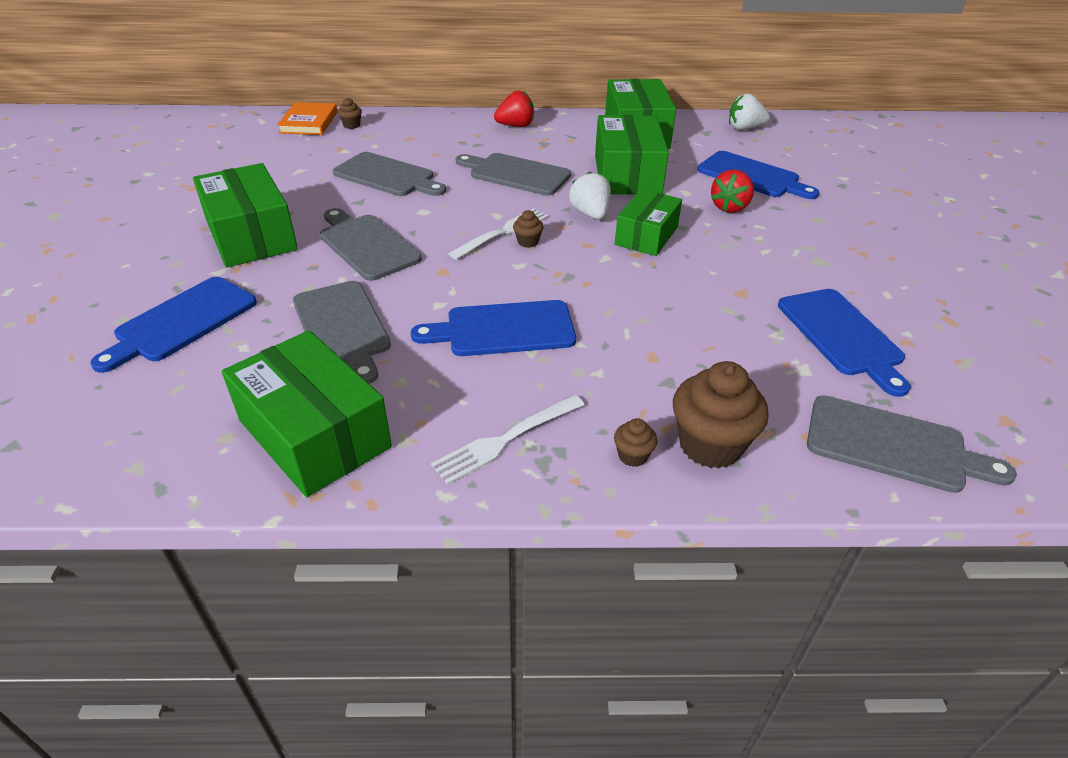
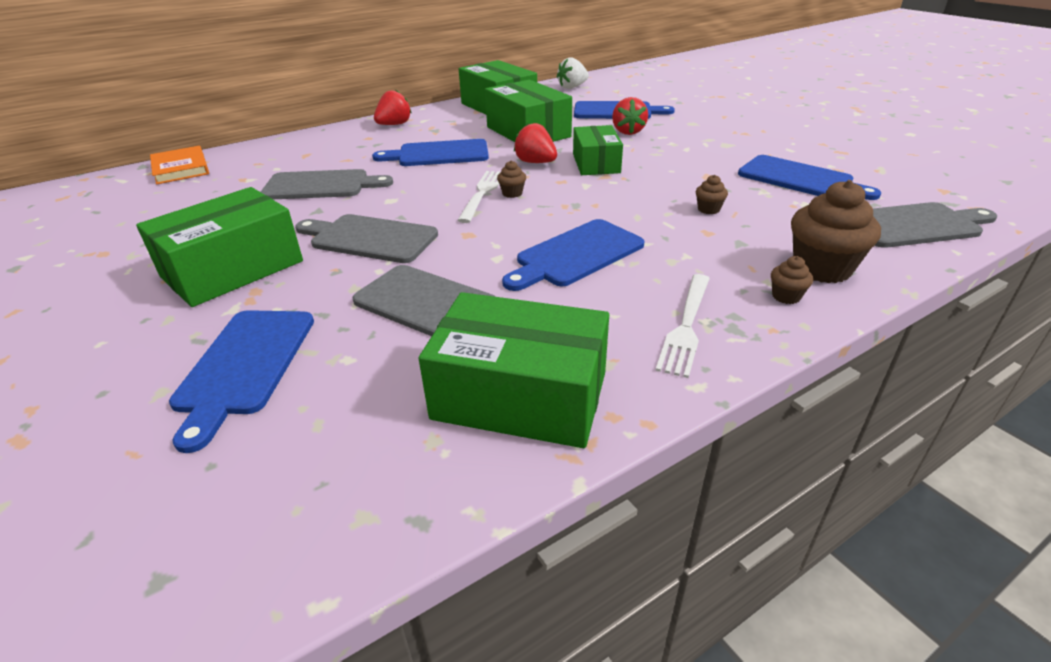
camera: 30 degrees left, 5 degrees down
(251, 235) = (232, 269): green box -> green box turned 75 degrees counterclockwise
(351, 125) = (232, 160): brown cupcake -> brown cupcake (708, 209)
(516, 174) = (439, 154): grey cutting board -> blue cutting board
(590, 214) = (535, 162): white strawberry -> red strawberry

